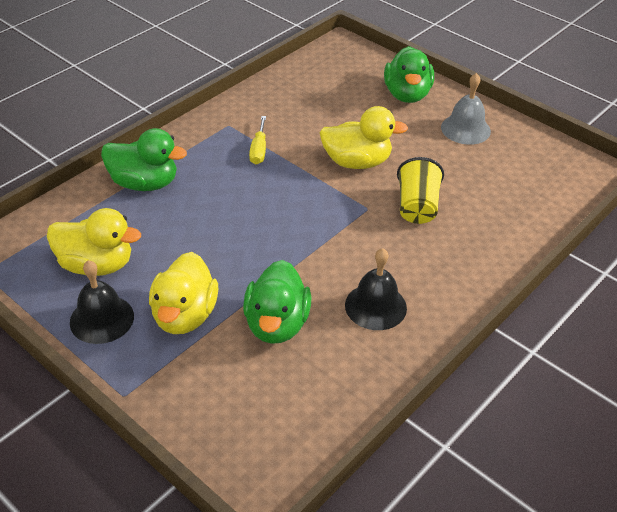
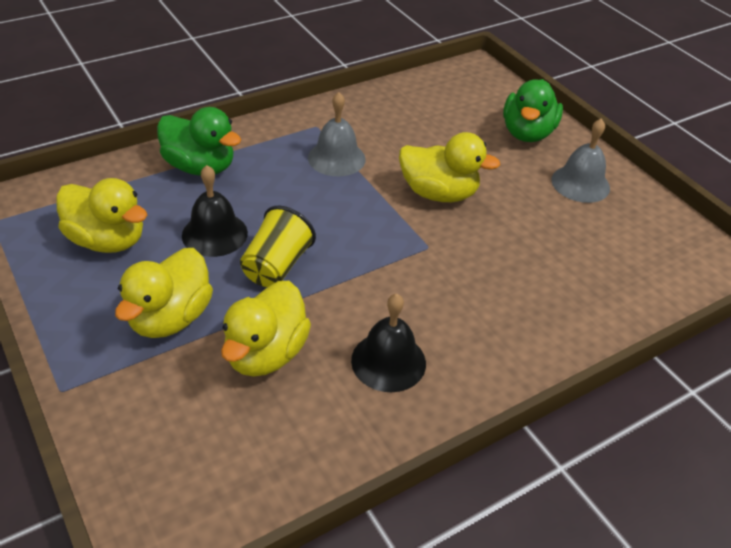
camera: 15 degrees right, 0 degrees up
(102, 319) = (82, 299): black bell -> black bell (214, 234)
(259, 150) = (336, 158): yellow screwdriver -> grey bell
(277, 324) = (266, 353): green duck -> yellow duck
(417, 207) = (486, 258): yellow cup -> yellow cup (276, 266)

